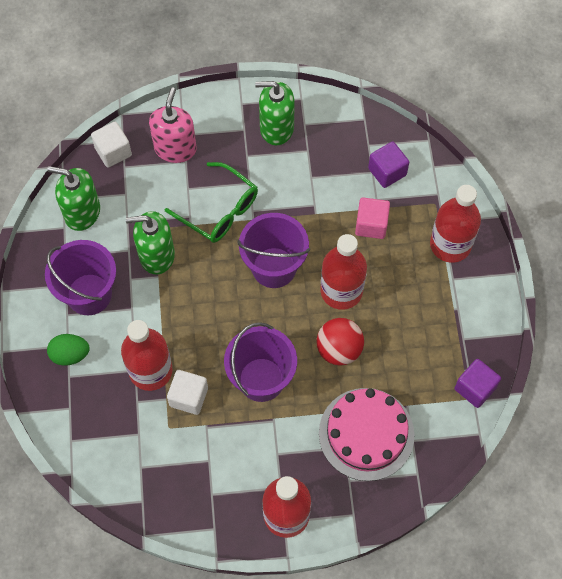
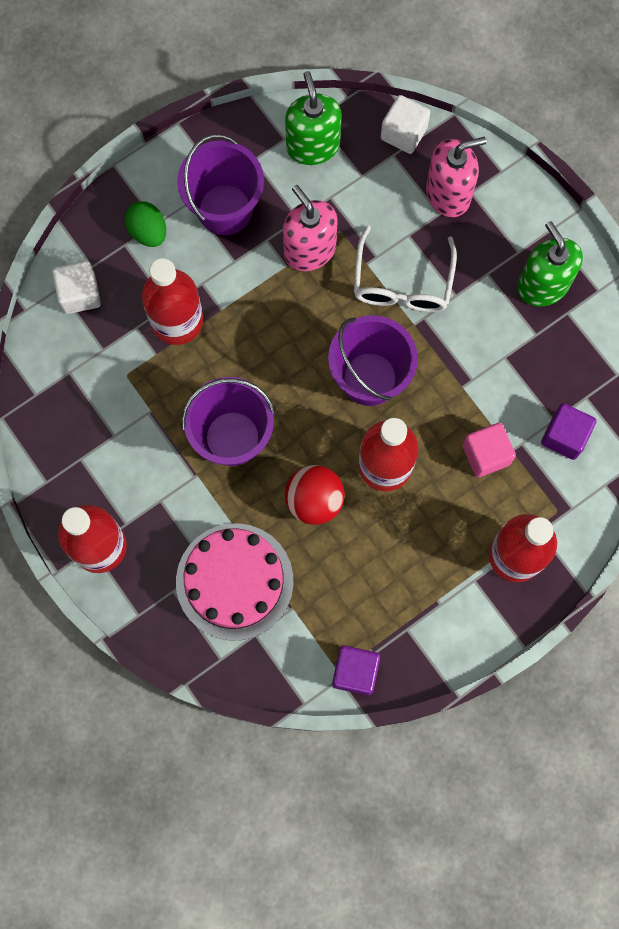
camera: 60 degrees right, 10 degrees up
(156, 255) = (309, 250): green soap dispenser -> pink soap dispenser
(188, 397) = (170, 375): white cube -> white cube (80, 294)
(219, 210) = (402, 282): green glasses -> white glasses

